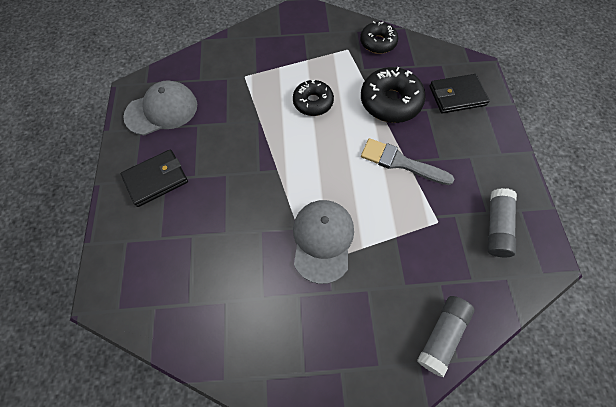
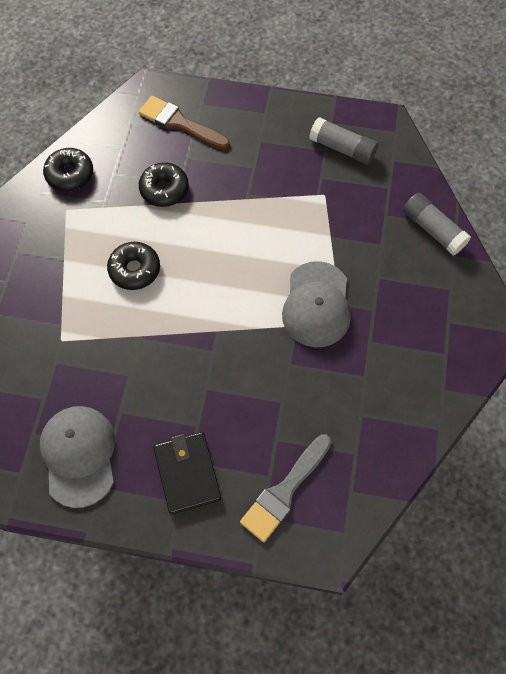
camera: 75 degrees left, 0 degrees up
(322, 240) = (316, 305): grey cap -> grey cap turned 105 degrees counterclockwise
(390, 102) = (164, 189): black donut -> black donut, size x0.65
(401, 162) = (247, 204): grey brush -> grey brush (285, 490)
(457, 96) = (180, 123): black wallet -> brown brush

